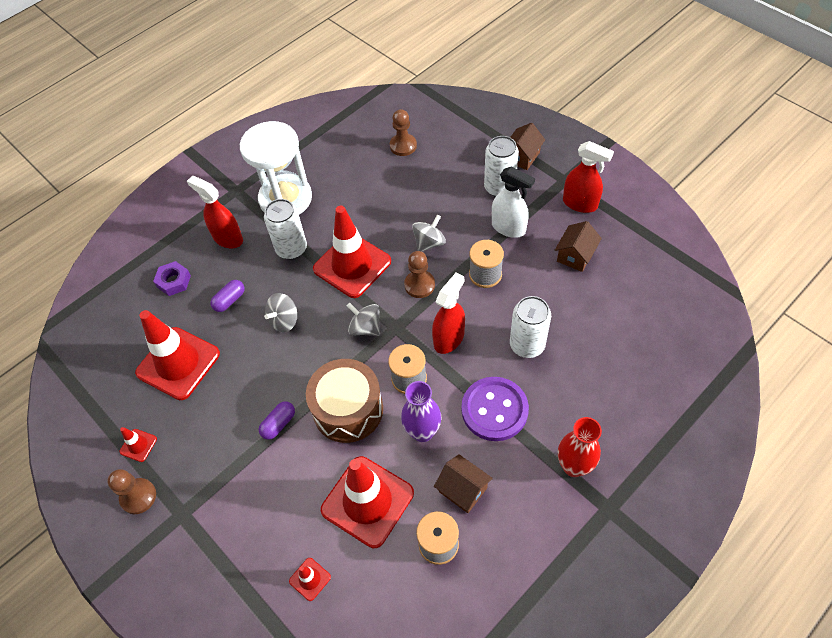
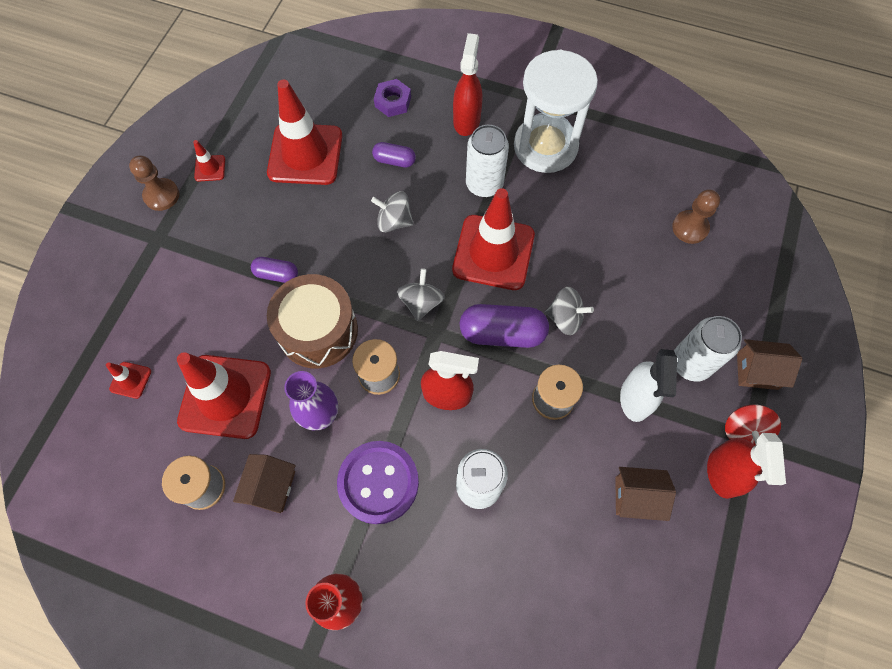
camera: 60 degrees right, 10 degrees up
(419, 285) = (502, 333): brown pawn -> purple capsule
(558, 181) = (743, 431): none -> red spinning top

